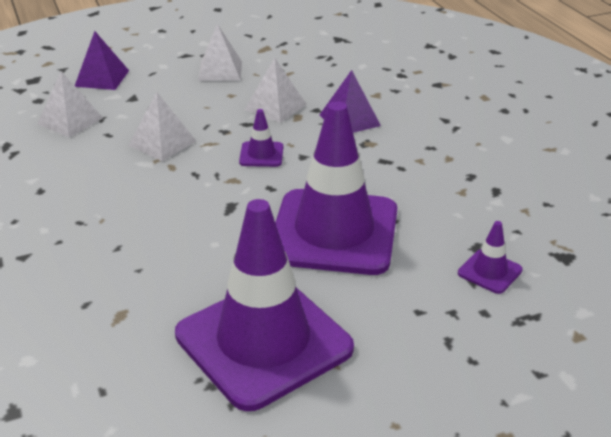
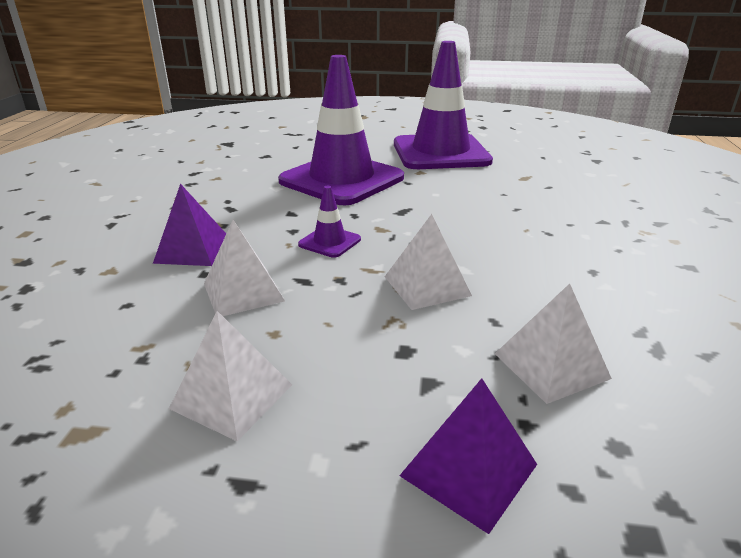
camera: 150 degrees left, 5 degrees down
(489, 271) = (279, 147): purple traffic cone -> none

